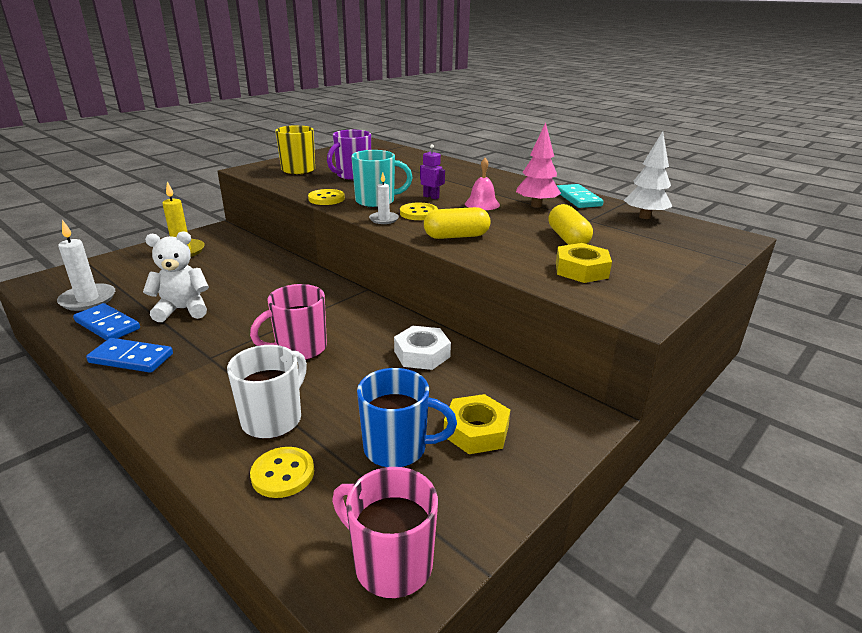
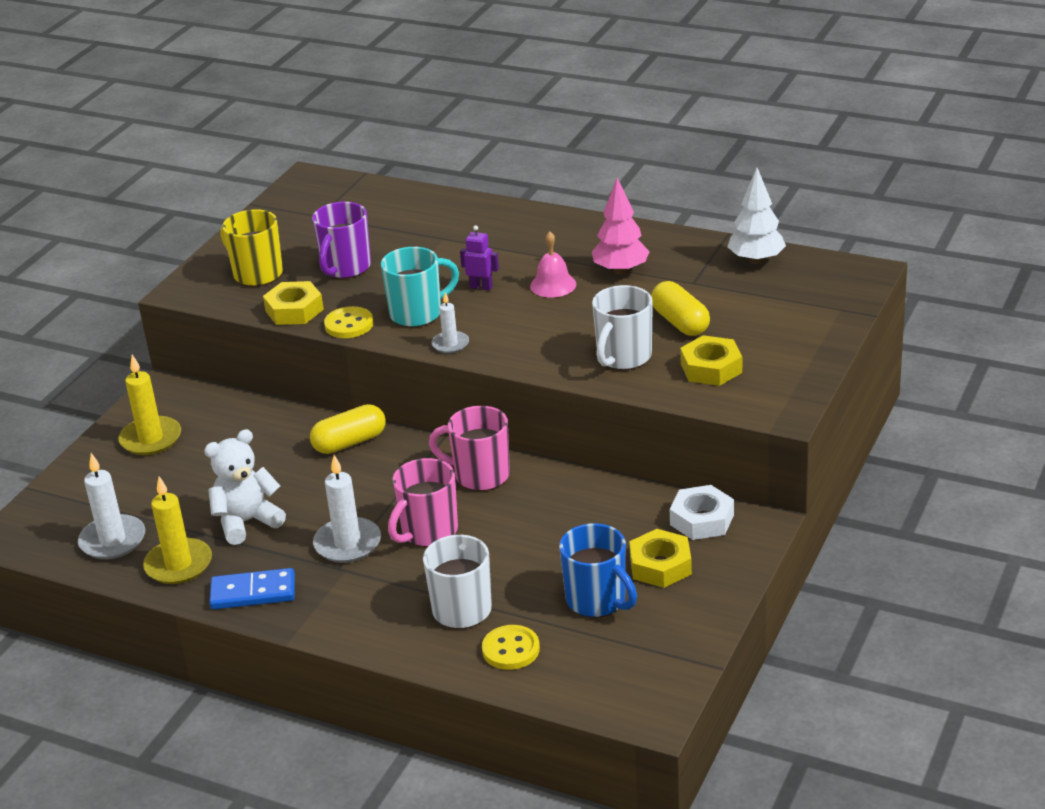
camera: 15 degrees left, 5 degrees up
(107, 325) = (178, 565): blue domino -> yellow candle
(234, 341) = (347, 543): none -> white candle
(300, 187) = (294, 310): none -> yellow nut
(391, 563) = (645, 683): pink mug -> pink mug (480, 475)
(397, 448) = (597, 601): blue mug -> blue mug turned 60 degrees clockwise
(418, 213) = (485, 322): yellow button -> none
(422, 354) = (564, 502): white nut -> white nut (701, 520)
(456, 236) = (554, 351): yellow capsule -> yellow capsule (349, 442)
(509, 250) = (623, 357): none -> white mug
(577, 199) = (666, 244): turquoise domino -> none

